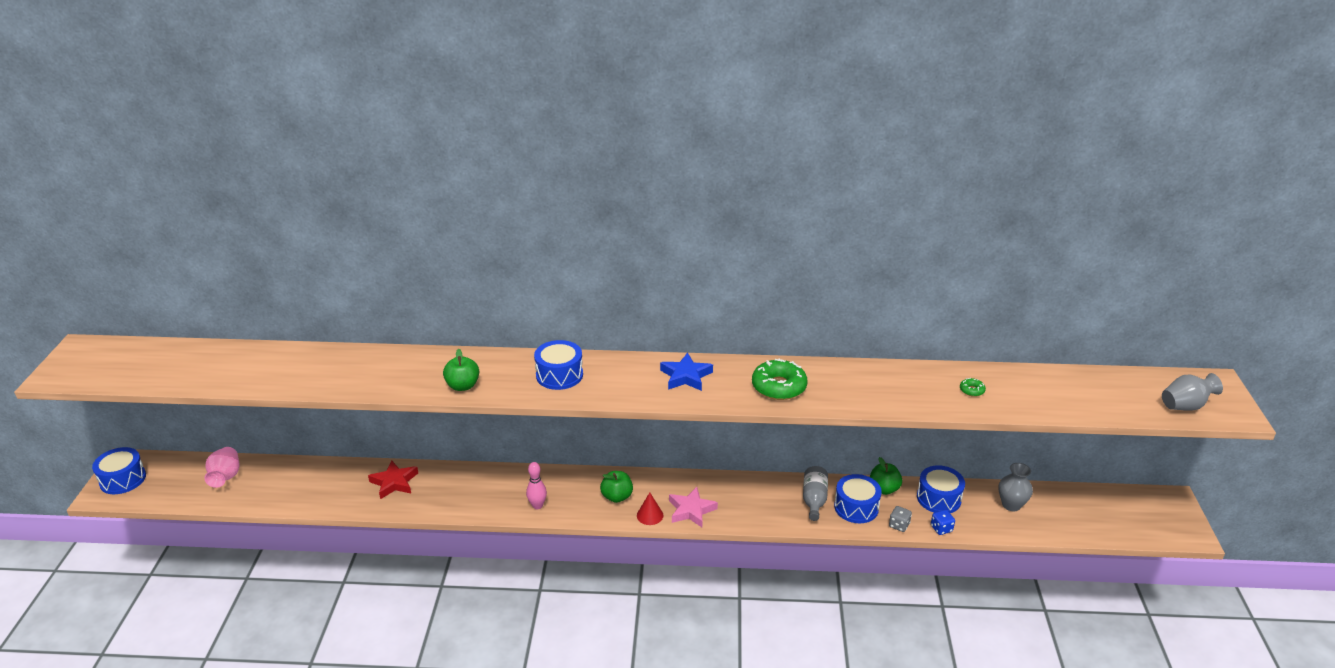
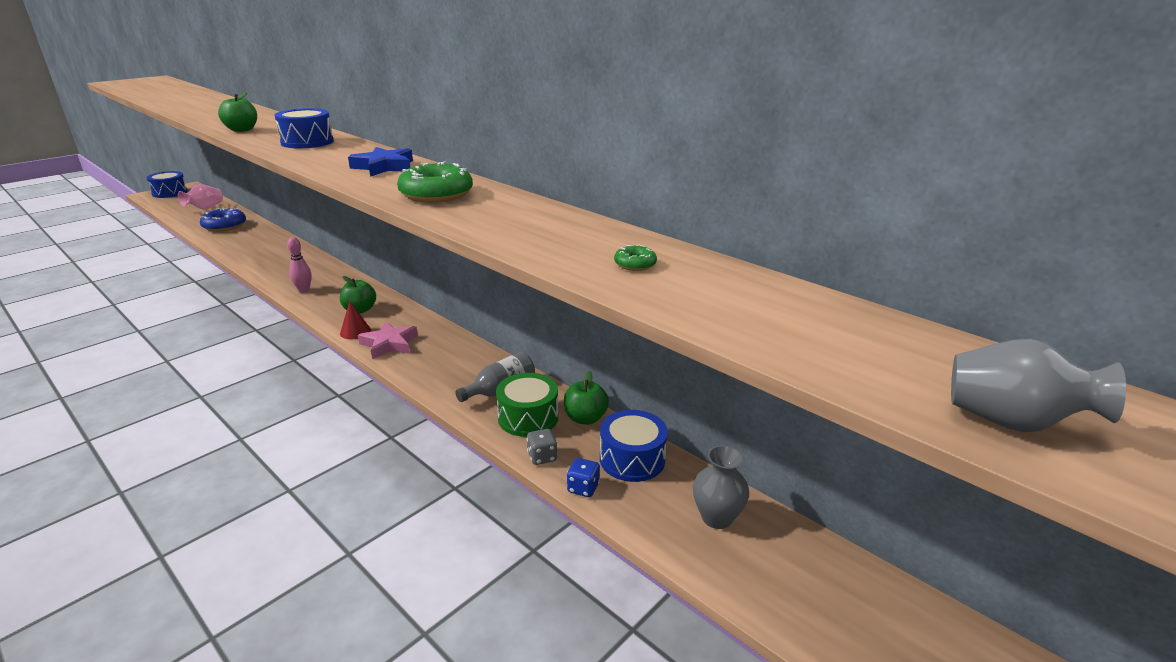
camera: 40 degrees right, 5 degrees down
(305, 485) = (224, 226): none -> blue donut
(394, 482) = (264, 243): red star -> none
(856, 507) = (528, 417): blue drum -> green drum

